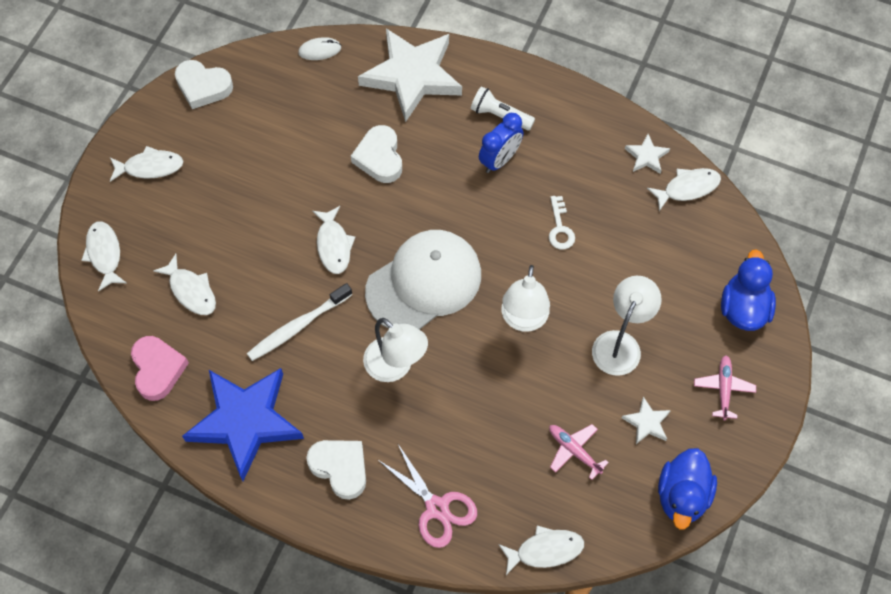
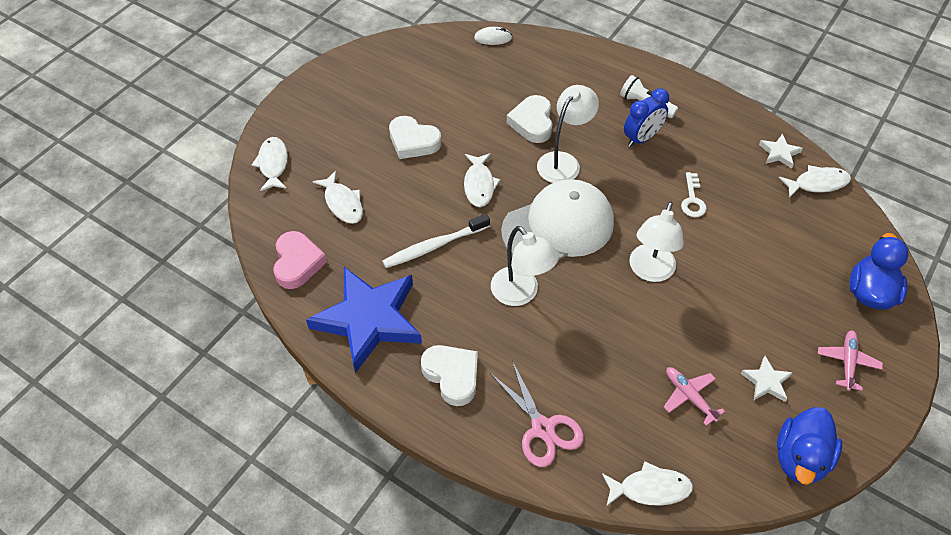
camera: 10 degrees right, 10 degrees down
(150, 167) = (329, 104): white fish -> none
(203, 87) = (388, 52): white heart -> white heart (413, 141)
(412, 76) = (570, 66): white star -> none
(620, 344) = (744, 306): white lamp -> white lamp (563, 162)

